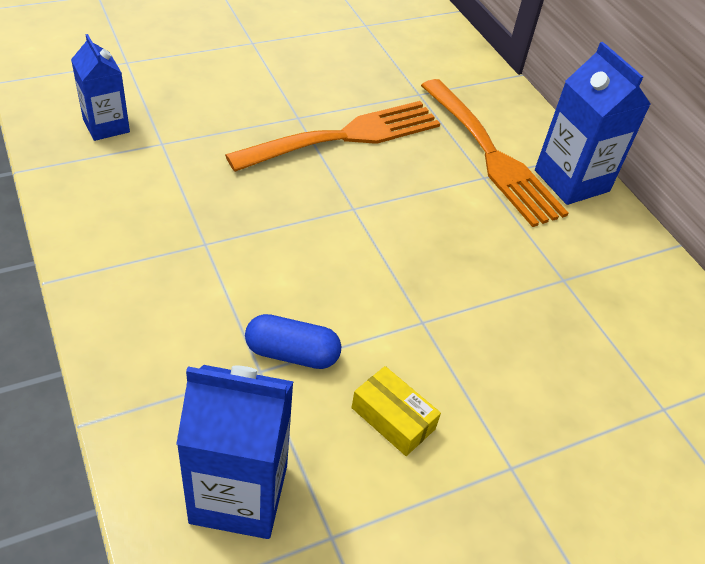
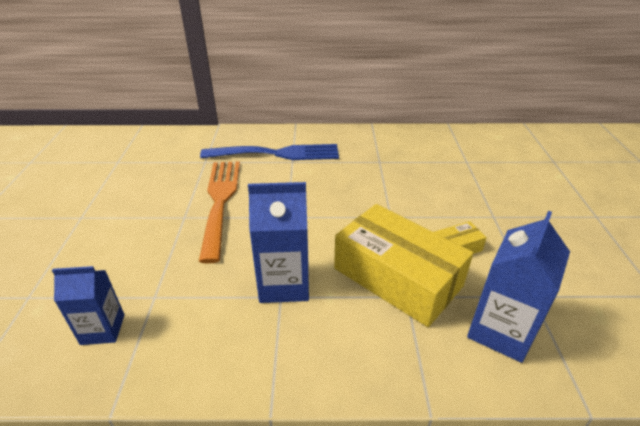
camera: 60 degrees left, 10 degrees down
(292, 353) = (397, 277): blue capsule -> yellow box
(492, 156) = (277, 154): orange fork -> blue fork
(571, 181) = (312, 136): blue carton -> blue carton (284, 283)

